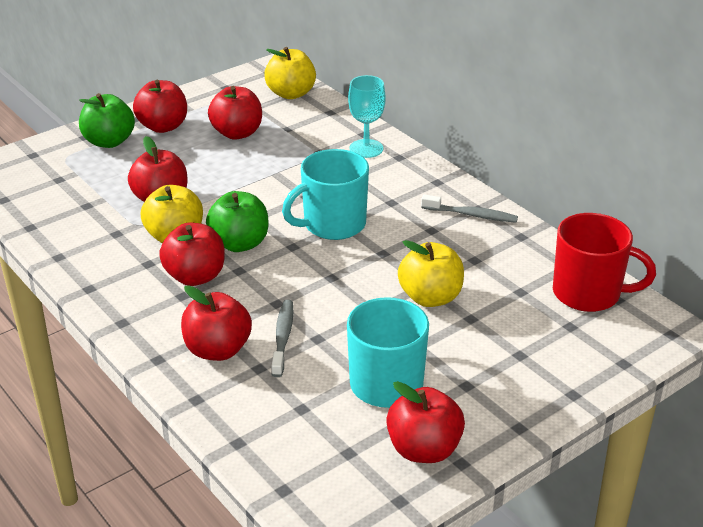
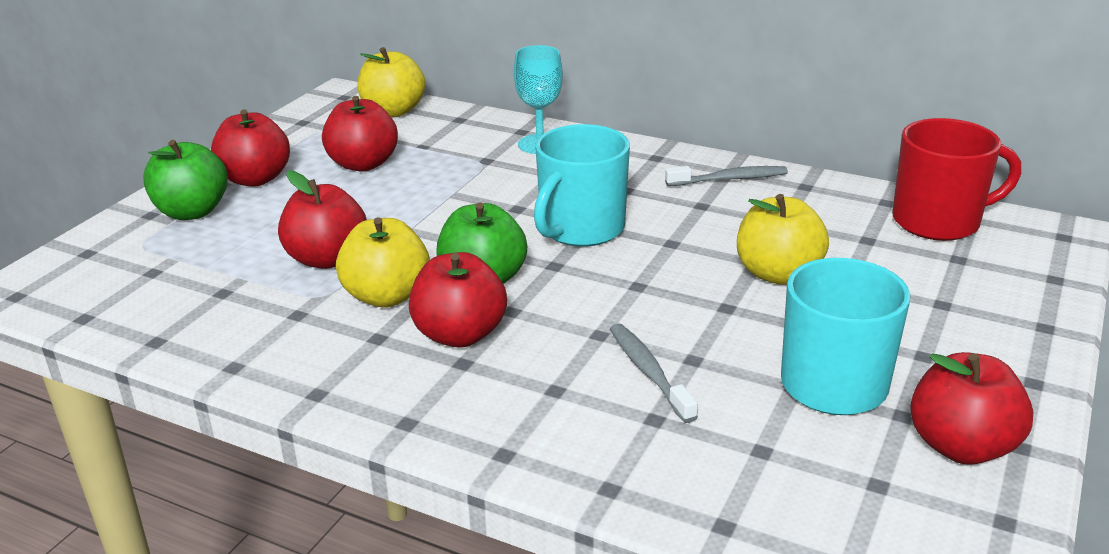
camera: 25 degrees left, 5 degrees down
(217, 350) = (577, 414): red apple -> none

